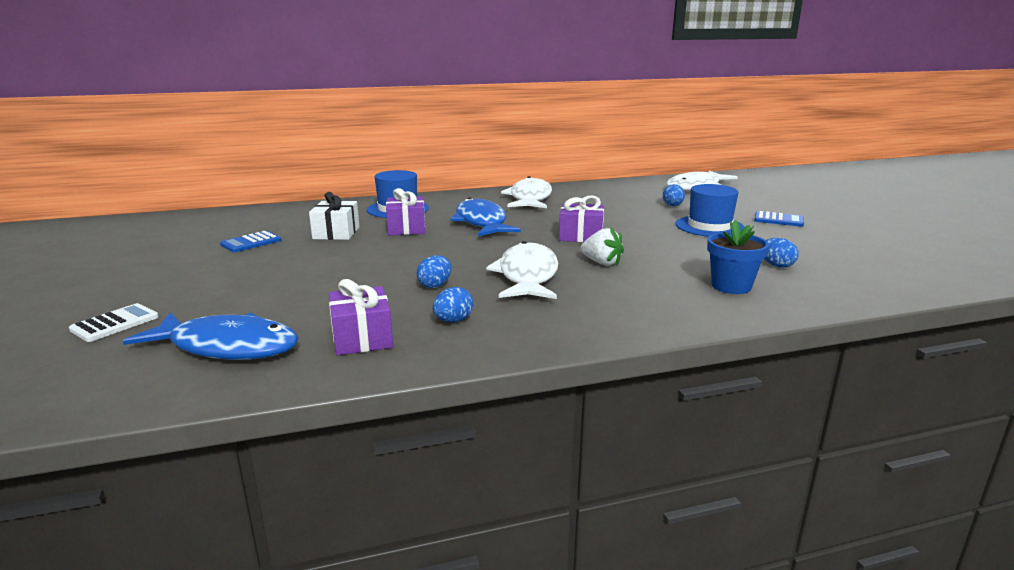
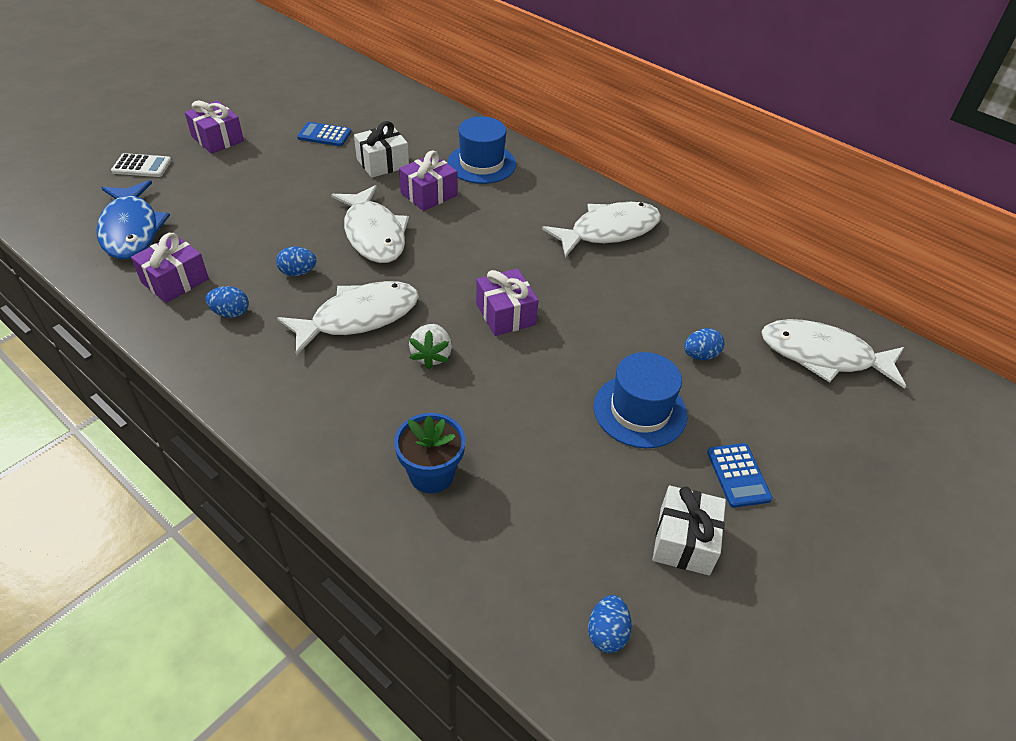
camera: 55 degrees right, 25 degrees up
(154, 281) = (217, 139): none -> purple gift
(426, 252) = (373, 234): none -> white fish
(482, 222) = (489, 231): blue fish -> none
(776, 265) = (533, 503): blue egg -> blue egg (607, 633)
(825, 240) = (684, 541): none -> white gift

